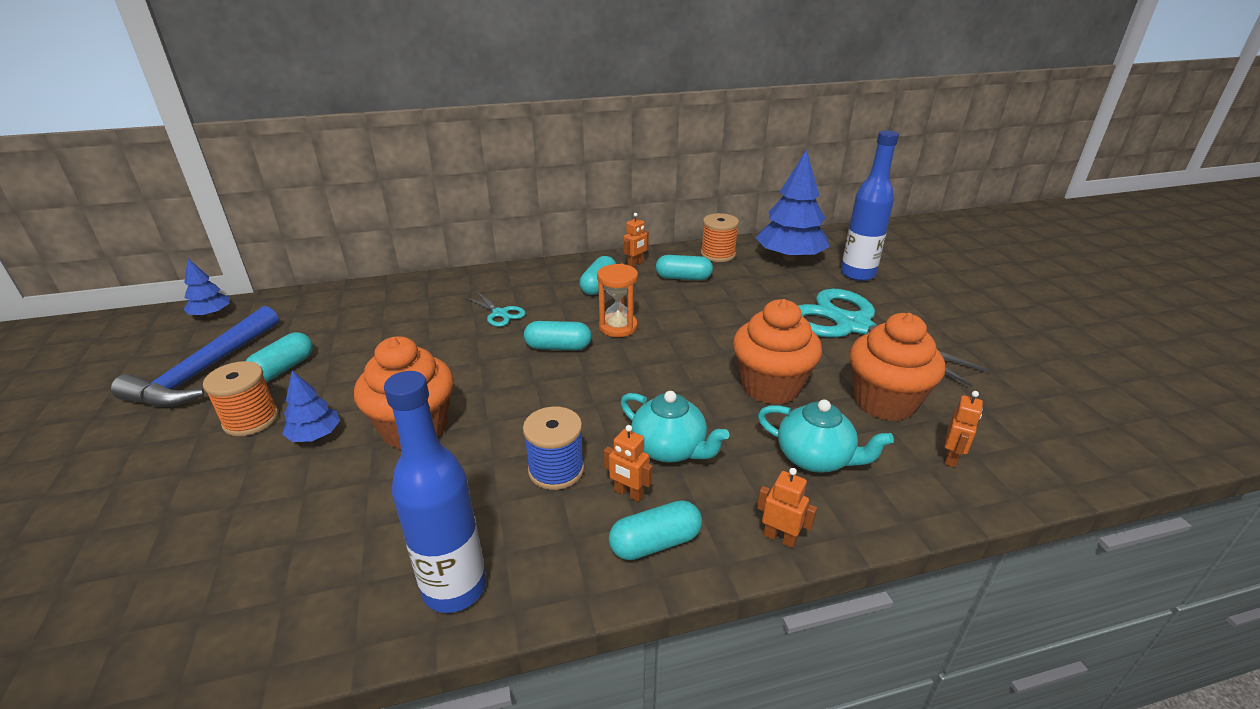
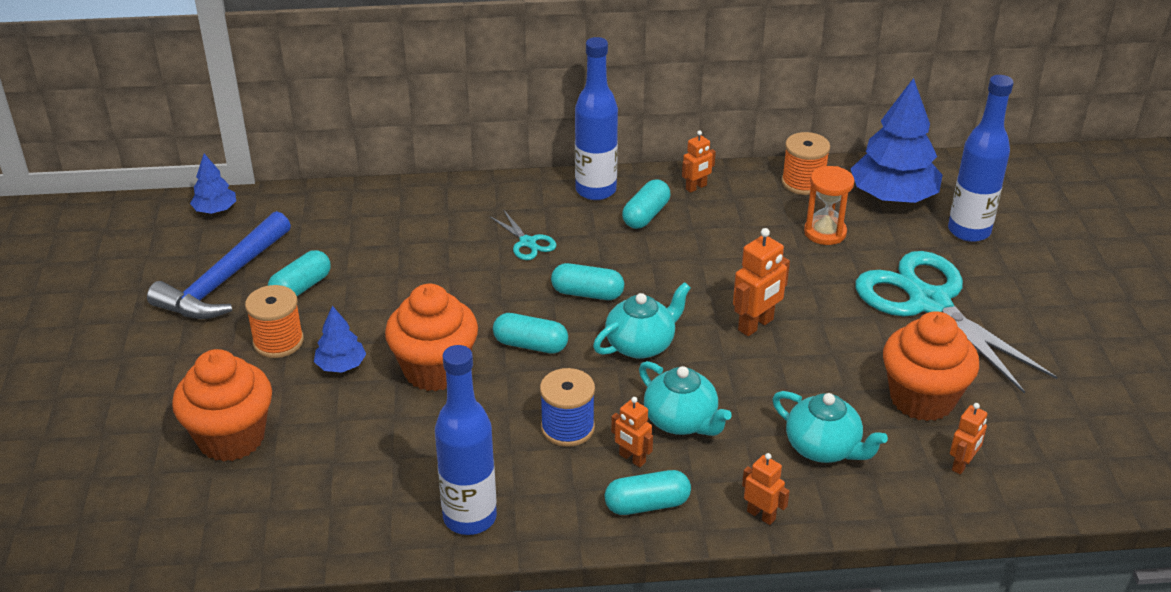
camera: 10 degrees right, 5 degrees up
(554, 272) = (595, 190): none -> blue bottle
(615, 384) = (641, 344): none -> turquoise teapot
(618, 327) = (657, 275): orange hourglass -> orange hourglass (825, 232)
(683, 278) = (750, 214): turquoise capsule -> turquoise capsule (530, 345)
(714, 357) = (756, 325): none -> orange robot
(770, 386) = (806, 367): orange cupcake -> orange cupcake (231, 438)

